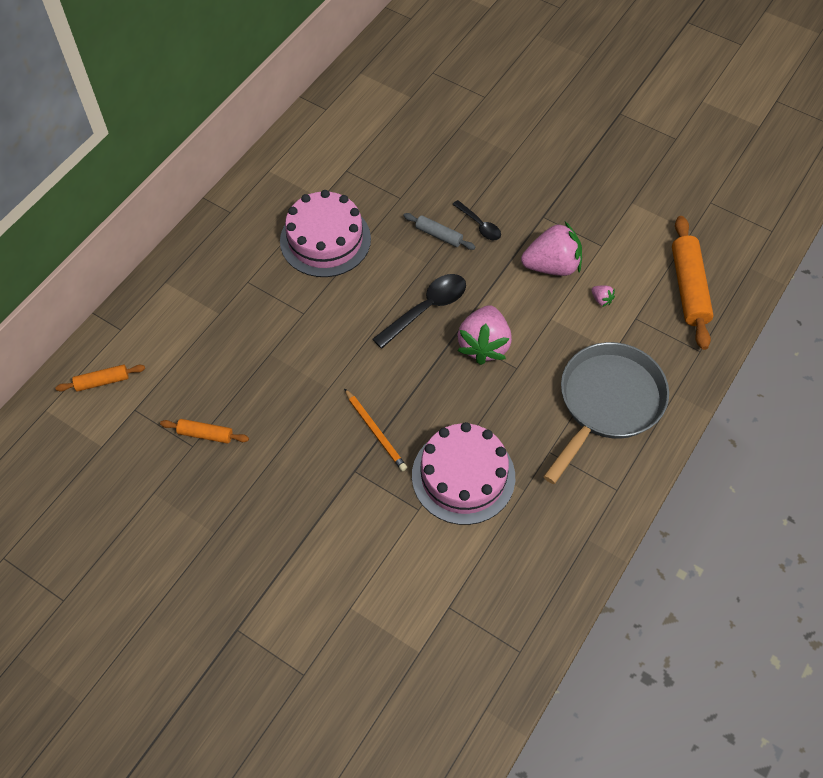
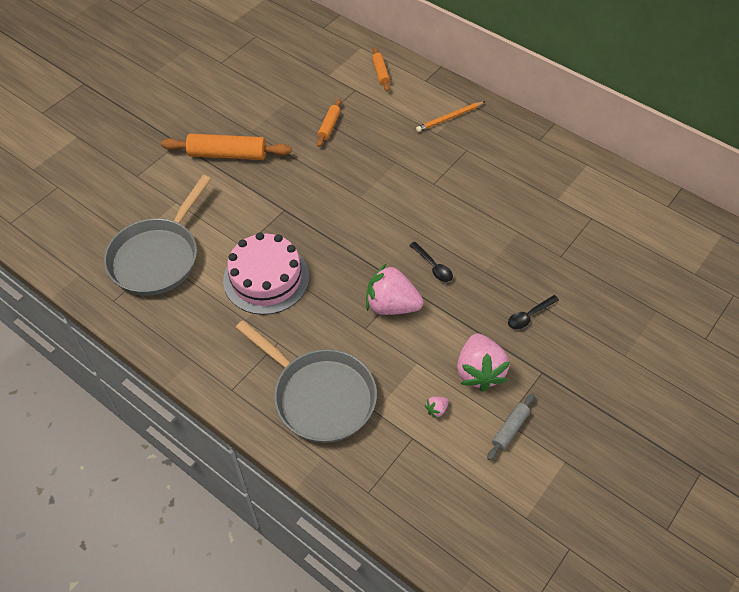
camera: 95 degrees right, 5 degrees down
(325, 240) = (510, 200): pink cake -> none
(375, 431) = (316, 224): orange pencil -> orange pencil (449, 118)
(426, 308) = (433, 266): black spoon -> black spoon, size x0.59
(439, 235) = (516, 282): grey rolling pin -> grey rolling pin (510, 429)
(445, 611) = (158, 257): none -> grey pan
(688, 288) = (448, 497): orange rolling pin -> orange rolling pin (227, 154)

